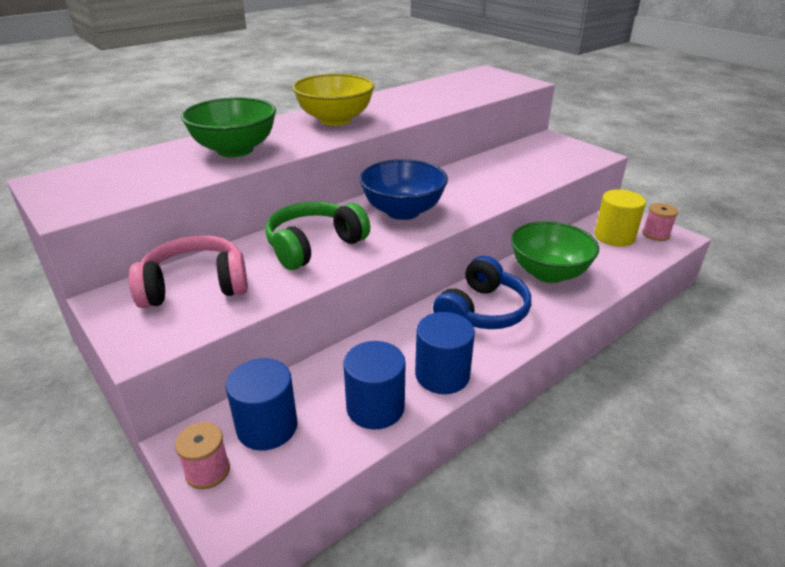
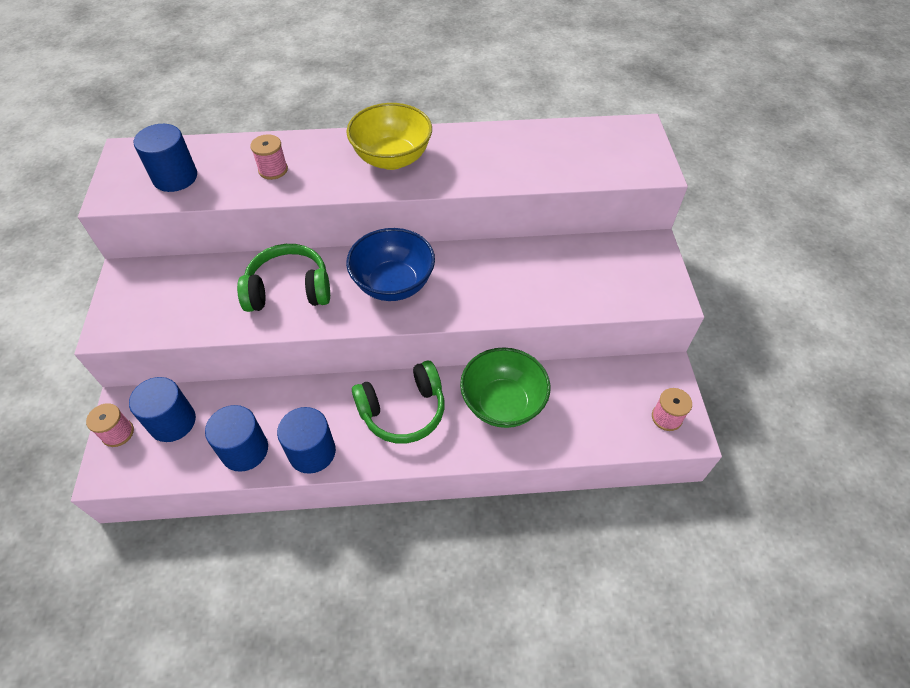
camera: 35 degrees right, 20 degrees up
(133, 179) = (175, 177): none -> blue cylinder
(195, 286) = (179, 290): pink headphones -> none
(235, 150) = (273, 170): green bowl -> pink spool
(482, 311) = (403, 410): blue headphones -> green headphones
(614, 237) = (619, 396): yellow cylinder -> none

